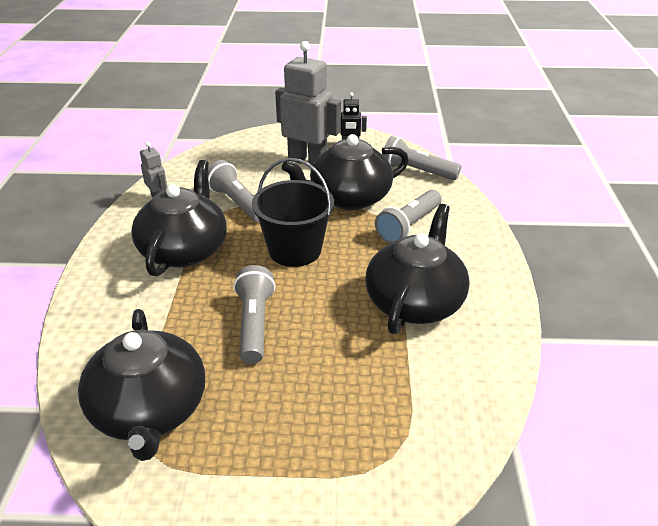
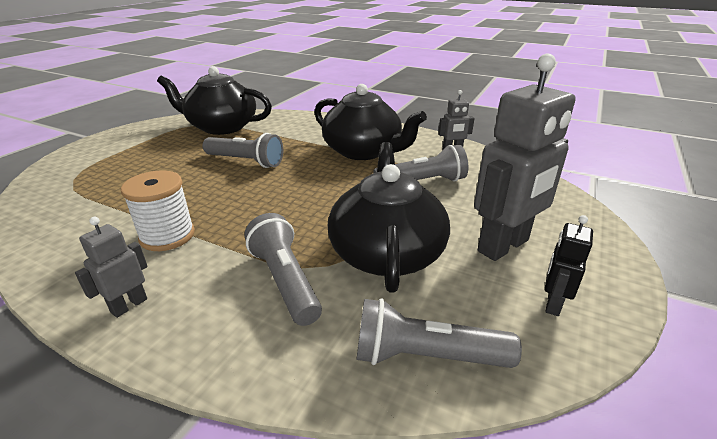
camera: 115 degrees right, 5 degrees down
(295, 250) = (315, 194): black bucket -> none
(415, 302) = (167, 236): black teapot -> white spool
(417, 171) = (426, 356): grey flashlight -> grey flashlight turned 135 degrees counterclockwise
(485, 275) = (129, 305): none -> grey robot

